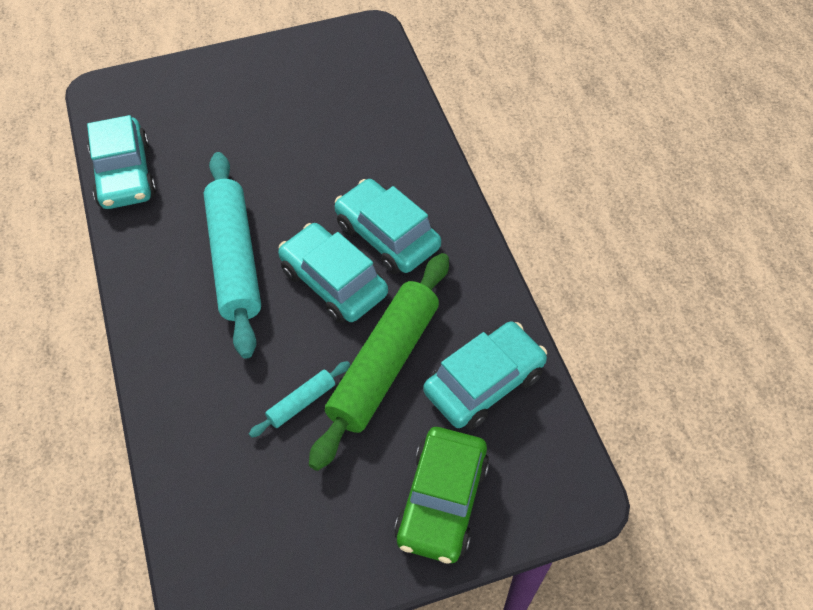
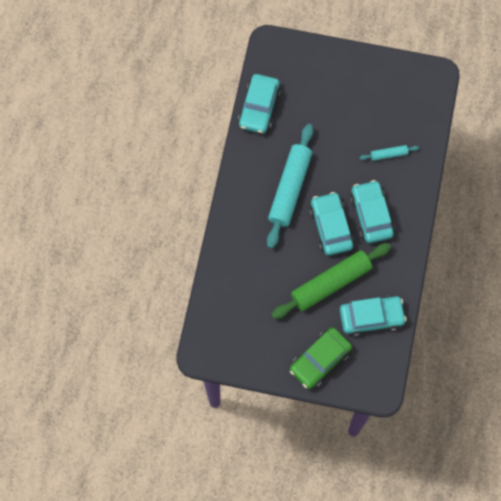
camera: 30 degrees right, 15 degrees up
(301, 403) = (283, 281): turquoise rolling pin -> turquoise rolling pin (388, 154)

